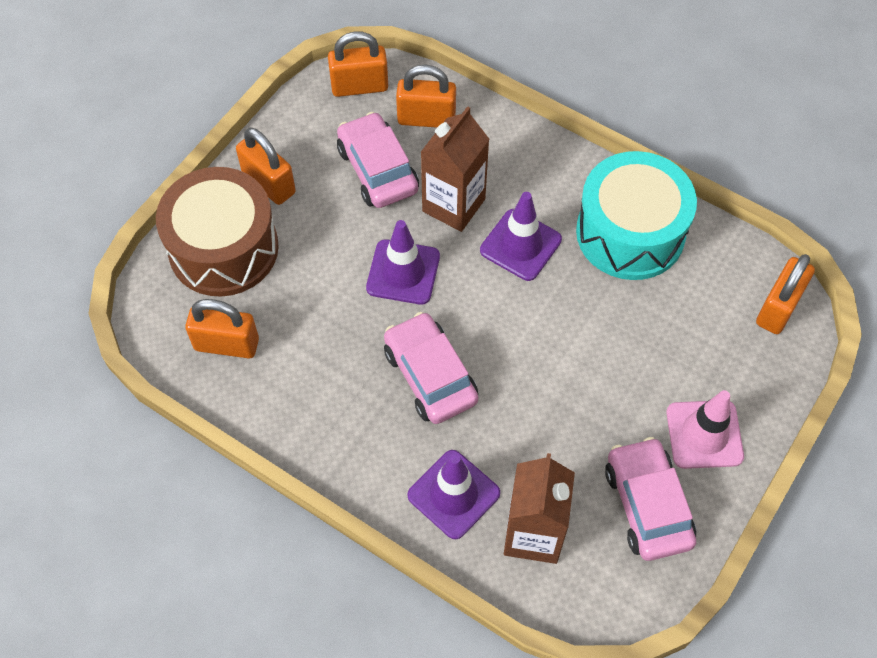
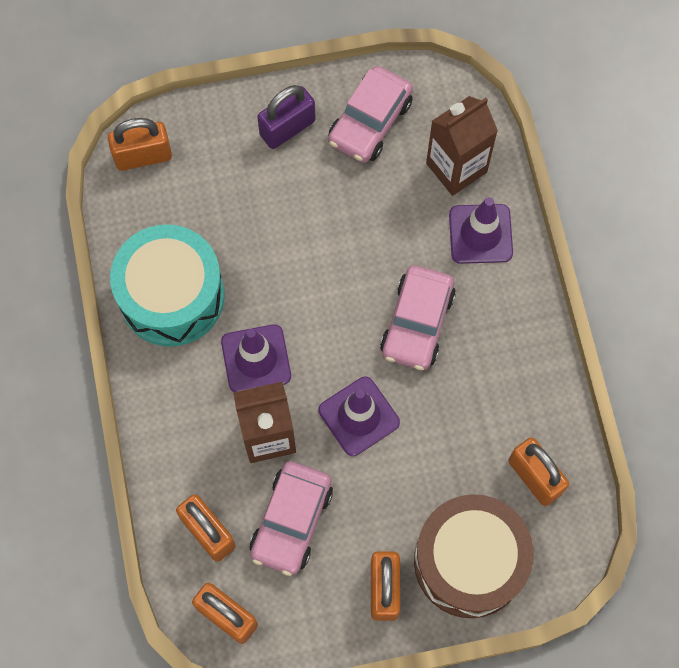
camera: 135 degrees left, 10 degrees up
(704, 434) = (287, 128): pink traffic cone -> purple padlock

